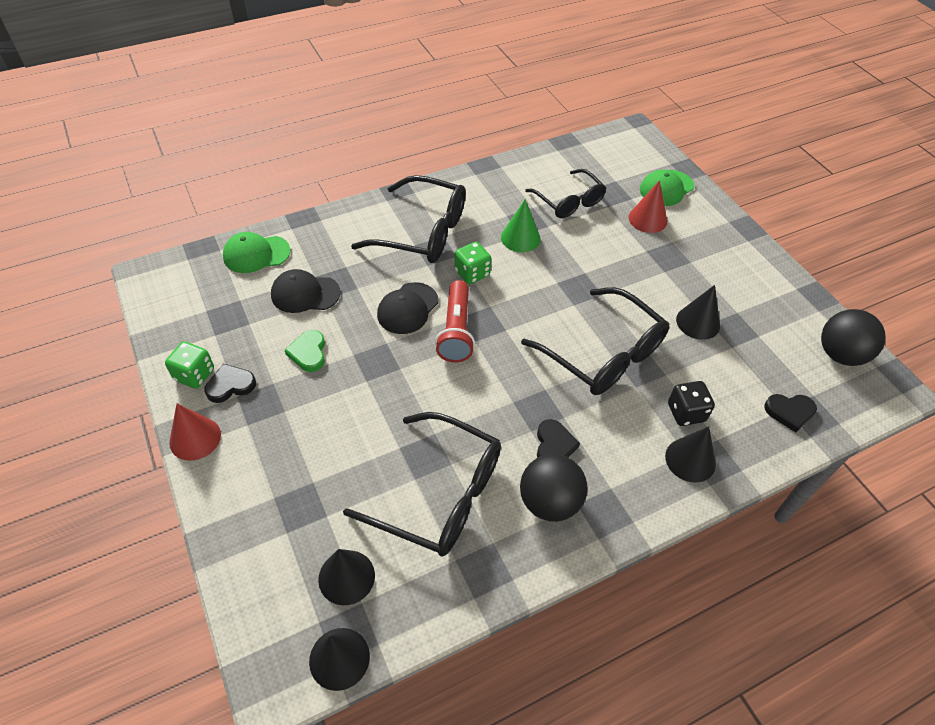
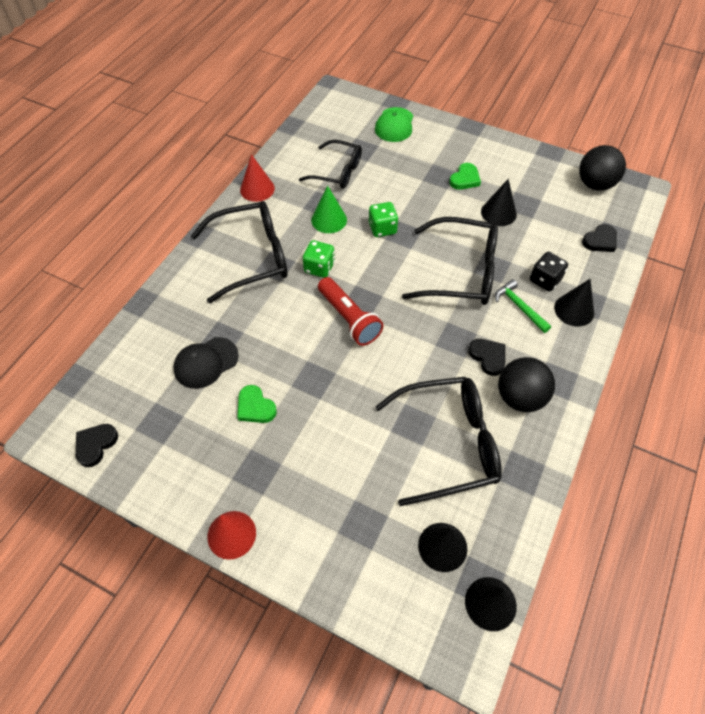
camera: 35 degrees left, 5 degrees up
(194, 375) = (179, 486): green dice -> green dice (382, 228)
(230, 385) = (218, 474): black heart -> black heart (95, 445)
(256, 254) = (131, 356): green cap -> none
(407, 308) = (297, 324): black cap -> none
(632, 420) = (519, 307): none -> green hammer
(647, 219) = (403, 155): red cone -> red cone (257, 189)
(692, 272) = (465, 179): none -> green heart

